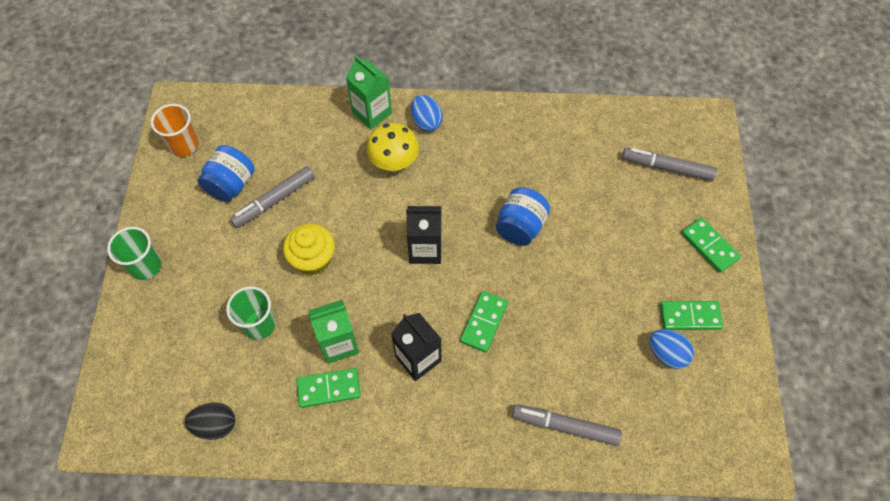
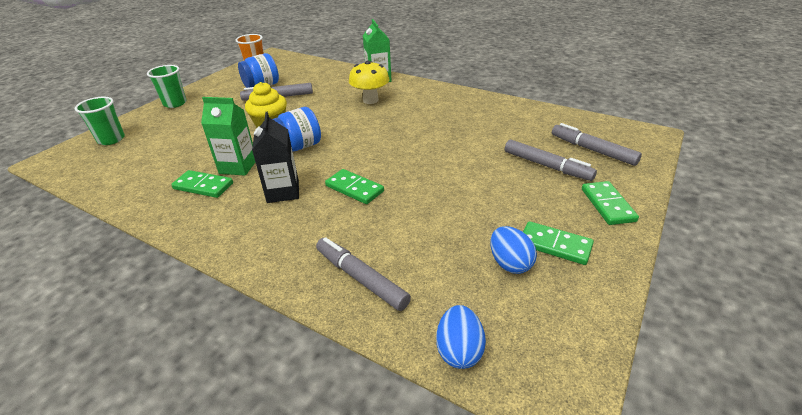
camera: 30 degrees right, 25 degrees down
(215, 425) = (112, 179): black egg -> none
(259, 325) = (201, 143): green cup -> green cup (111, 139)
(425, 249) = (350, 140): black carton -> none
(426, 122) = (411, 89): blue egg -> blue egg (459, 350)
(484, 322) = (354, 188): green domino -> green domino turned 75 degrees clockwise
(520, 226) = (434, 148): blue jar -> blue jar (299, 147)
(638, 211) = (546, 166): none -> grey marker

